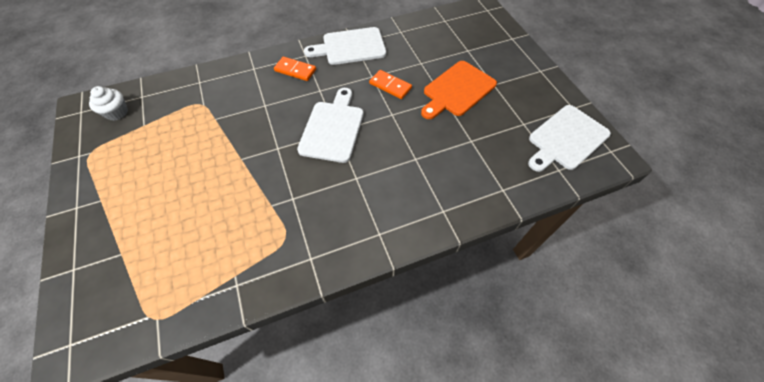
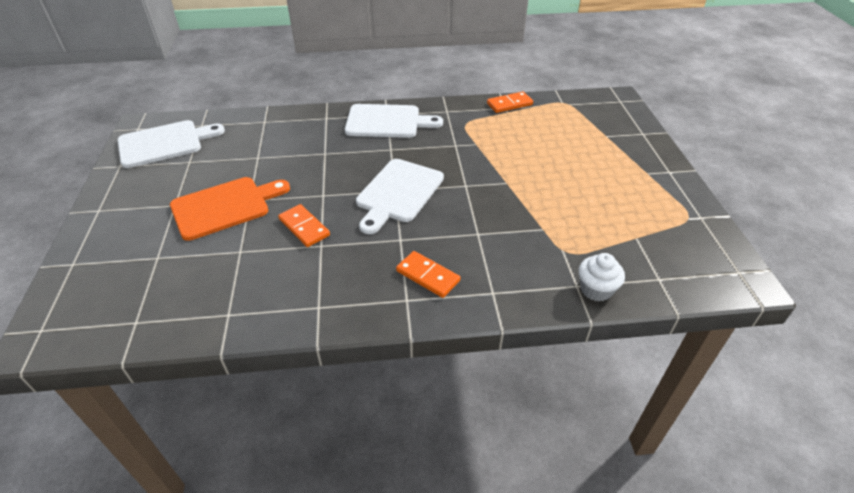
camera: 165 degrees left, 15 degrees down
(117, 112) = (683, 261): white cupcake -> white cupcake (596, 289)
(230, 295) = (509, 104): none -> orange domino
(350, 47) = (328, 301): white cutting board -> white cutting board (387, 122)

